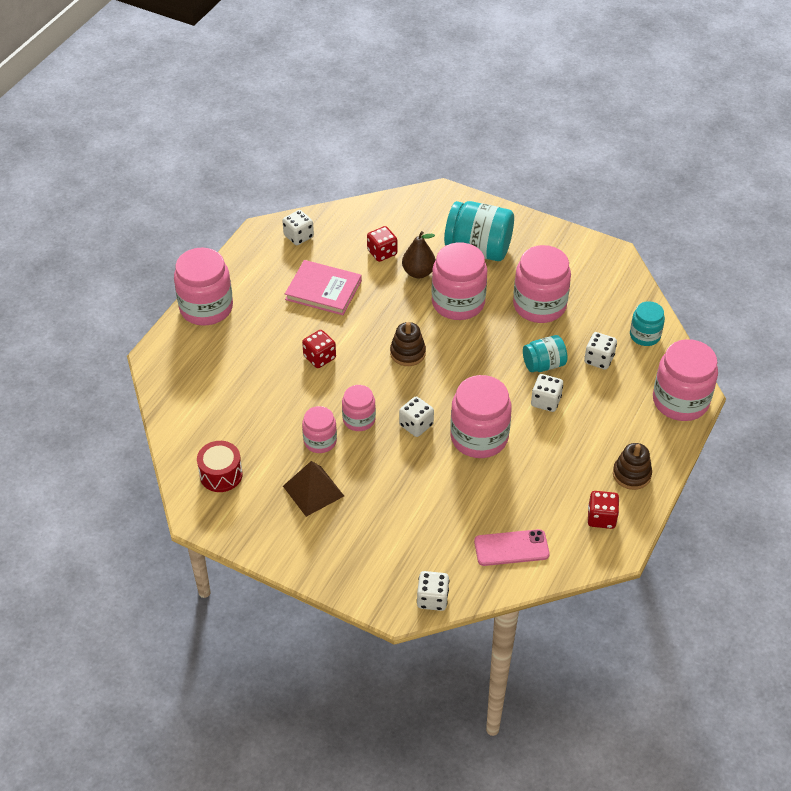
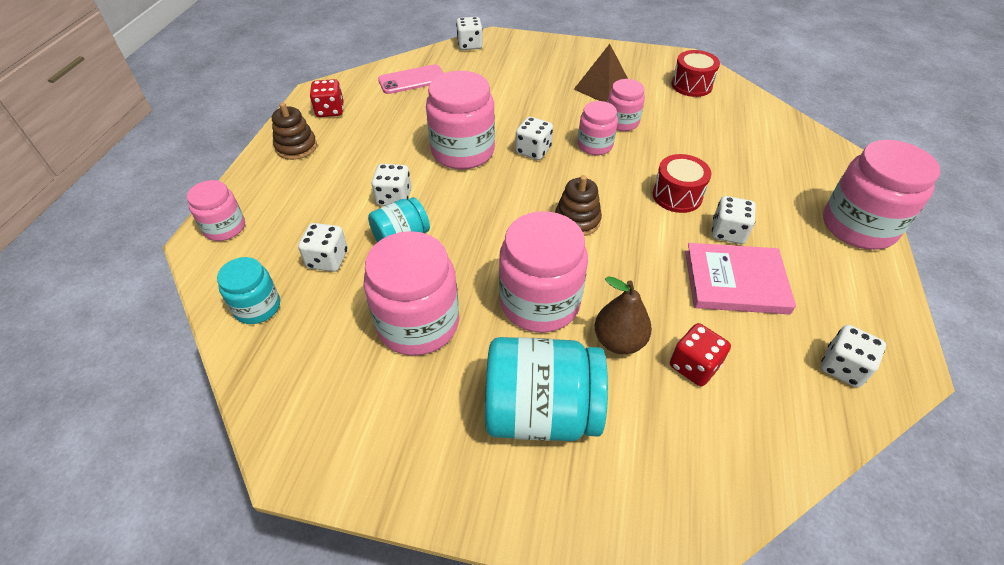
camera: 165 degrees right, 0 degrees up
(303, 322) = (728, 232): none -> white dice
(319, 357) = (677, 196): red dice -> red drum
(680, 401) = (225, 228): pink jar -> pink jar, size x0.57

